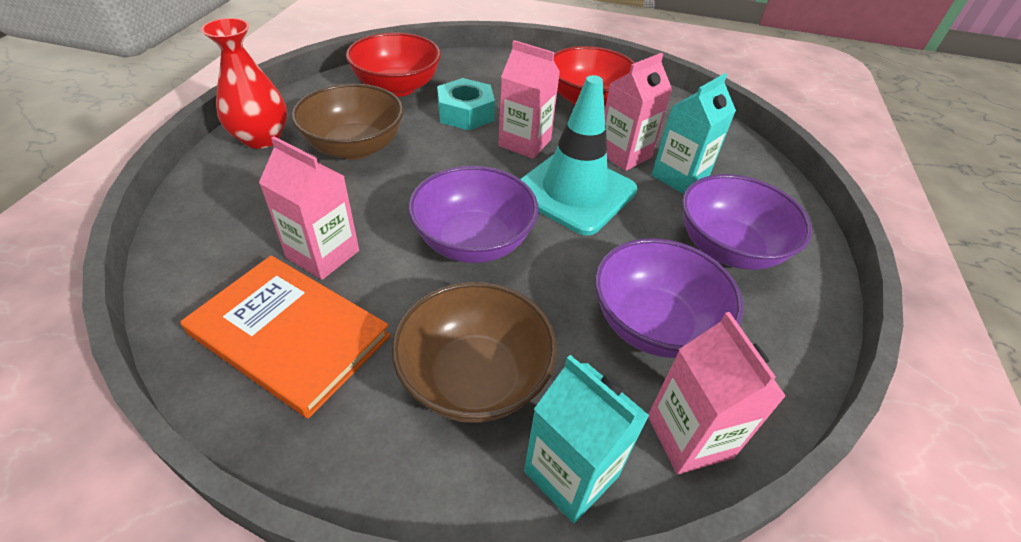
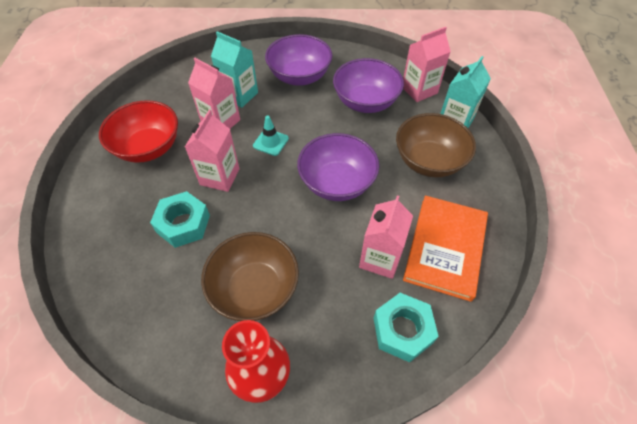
camera: 100 degrees left, 10 degrees up
(214, 247) = (402, 330): none -> turquoise nut
(397, 87) = (144, 292): red bowl -> none
(574, 192) = (270, 142): turquoise traffic cone -> turquoise traffic cone, size x0.44

